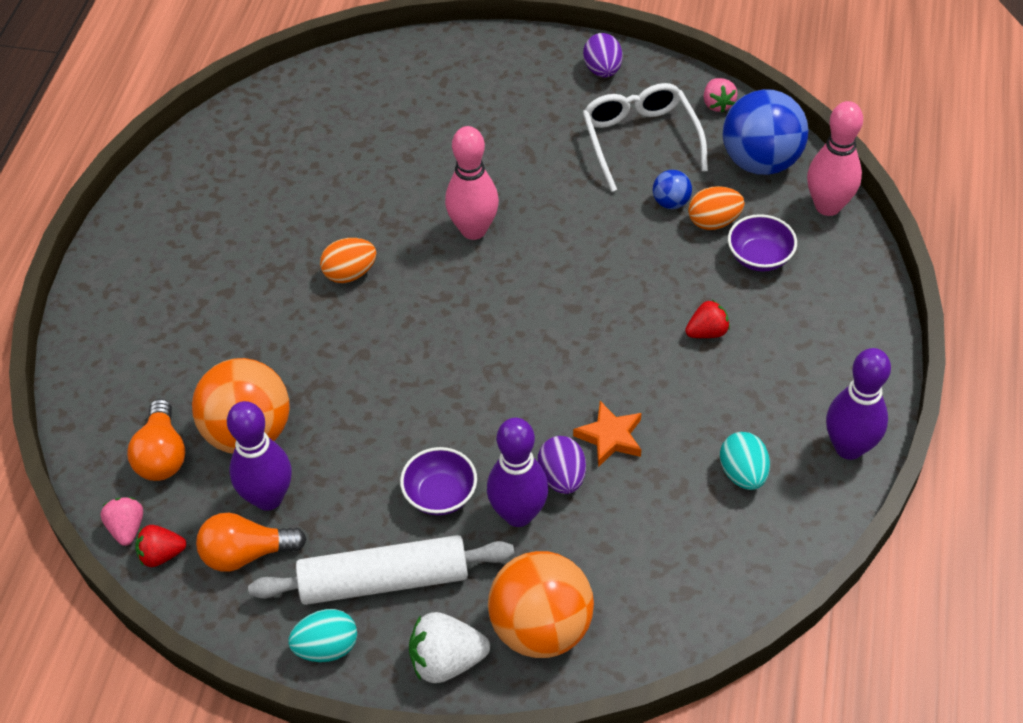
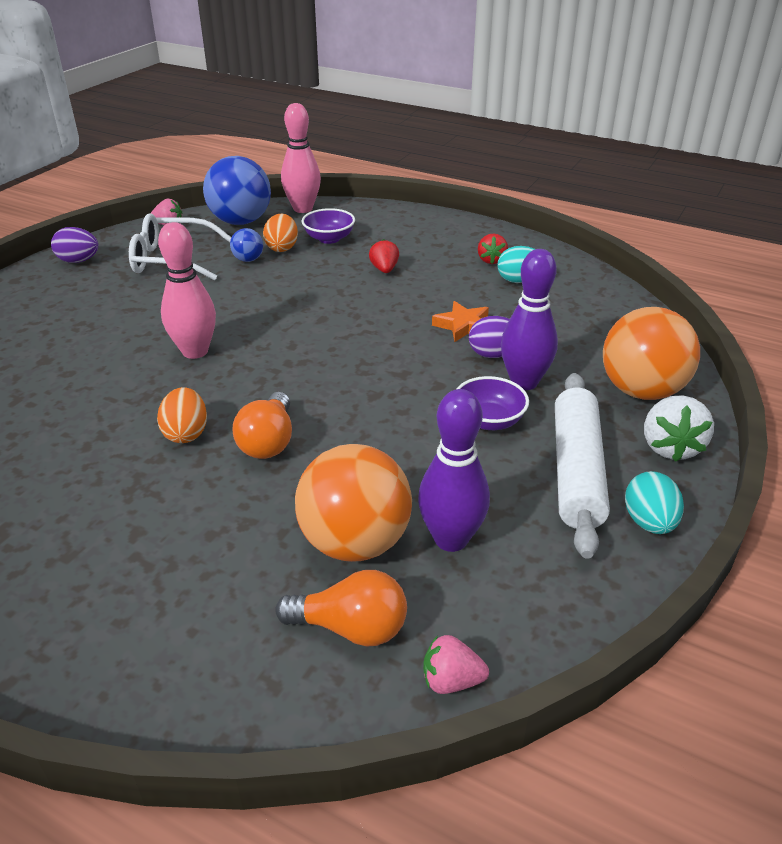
camera: 75 degrees left, 15 degrees down
(161, 554) = (501, 648): red strawberry -> red strawberry (491, 260)
(246, 553) = (520, 568): orange light bulb -> orange light bulb (268, 441)
(849, 447) = (512, 242): purple bowling pin -> none

